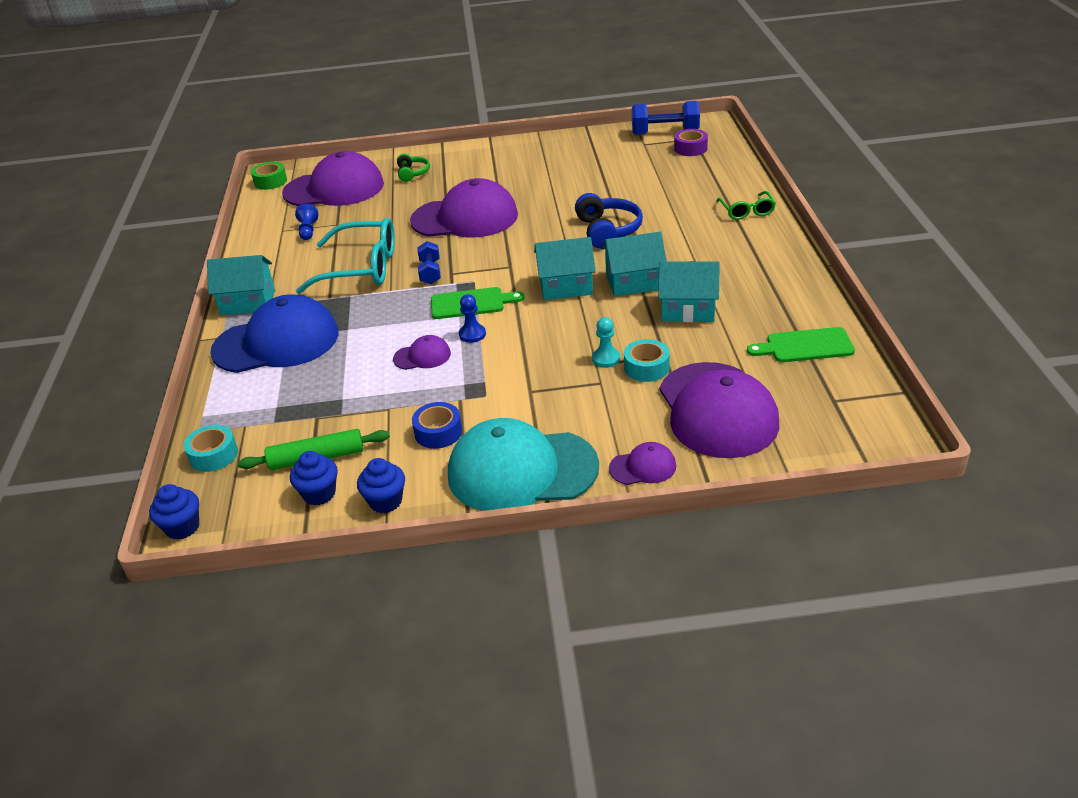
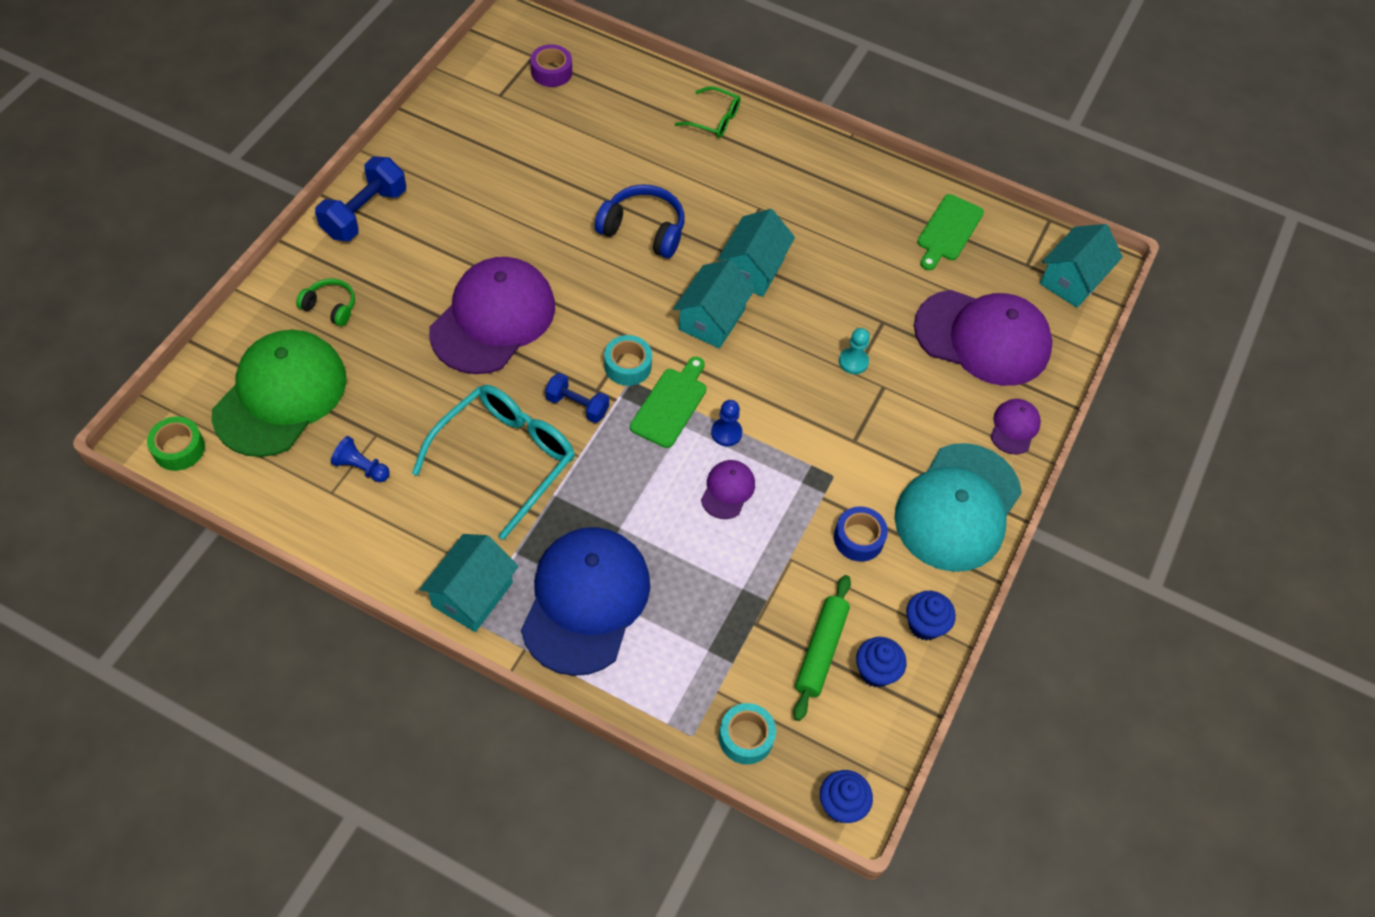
camera: 65 degrees left, 20 degrees up
(334, 189) = (281, 395): purple cap -> green cap
(646, 367) = (889, 344): turquoise tape -> turquoise tape (627, 366)
(665, 133) = (495, 66): blue dumbbell -> blue dumbbell (364, 213)
(687, 309) = (831, 263): turquoise house -> turquoise house (1072, 280)

